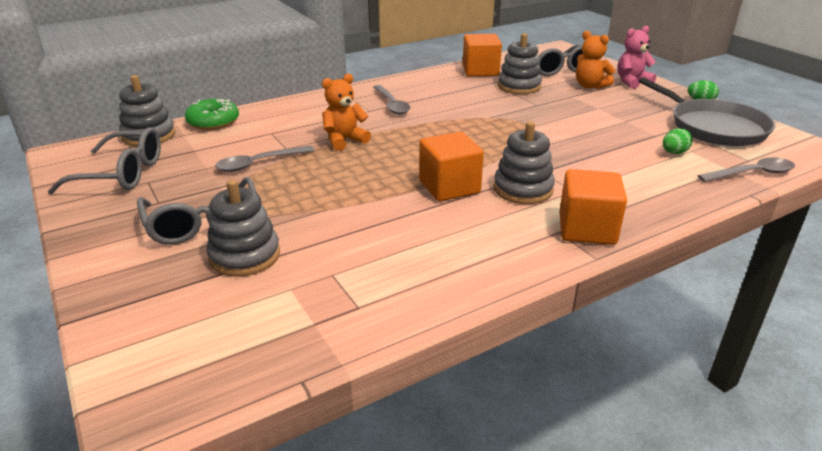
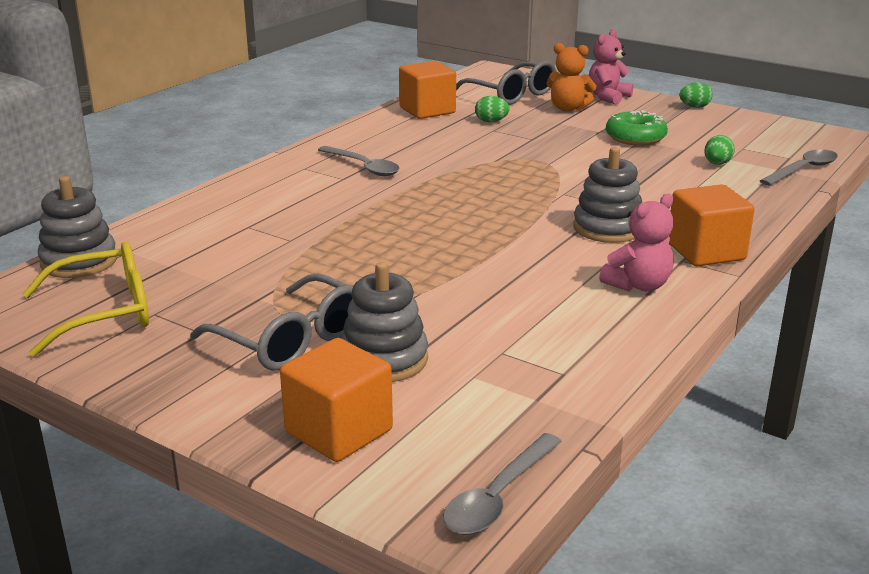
camera: 25 degrees left, 5 degrees down
(121, 174) = (104, 313): grey glasses -> yellow glasses
(213, 122) = (151, 228): green donut -> green donut (635, 138)
(259, 163) = (277, 263): grey spoon -> grey spoon (498, 496)
(344, 141) = (353, 217): orange teddy bear -> none
(449, 187) = (530, 242): orange cube -> orange cube (339, 431)
(498, 245) = (638, 285): none -> pink teddy bear
(519, 86) = (491, 121): grey stacking toy -> green egg
(713, 127) = (730, 131): grey pan -> none

